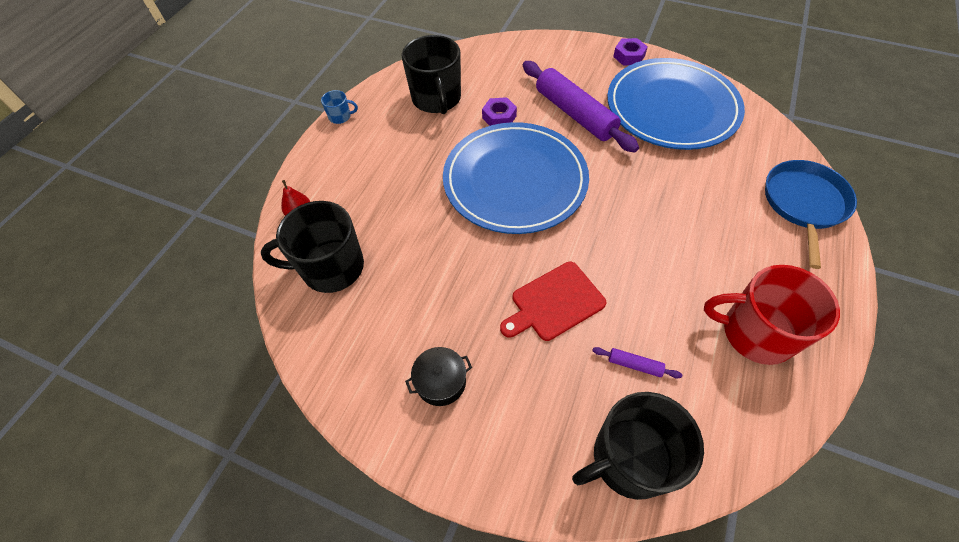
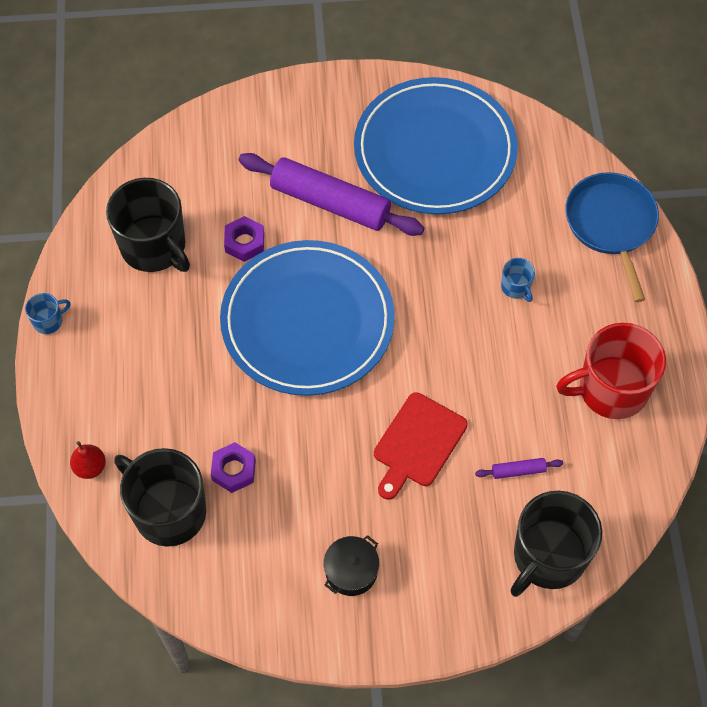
camera: 30 degrees left, 5 degrees up
(331, 267) = (168, 511): black mug -> black mug turned 75 degrees clockwise
(629, 56) = (354, 90): purple nut -> purple nut (233, 470)
(697, 219) = (516, 287): none -> blue mug

